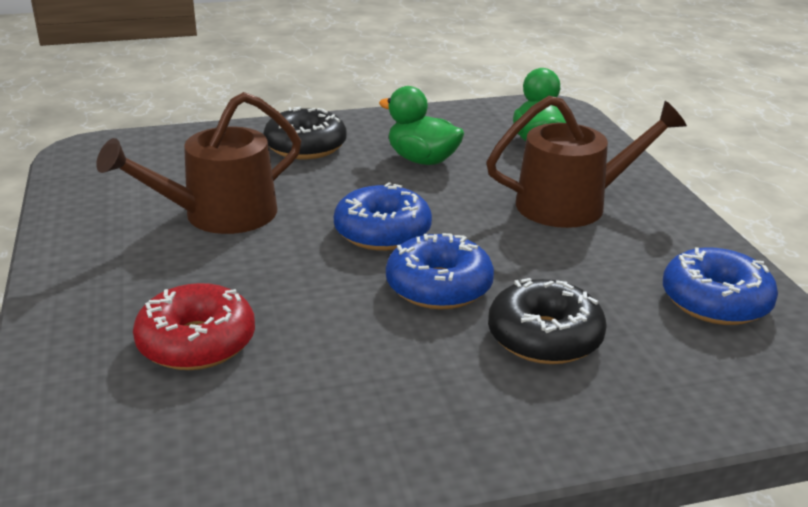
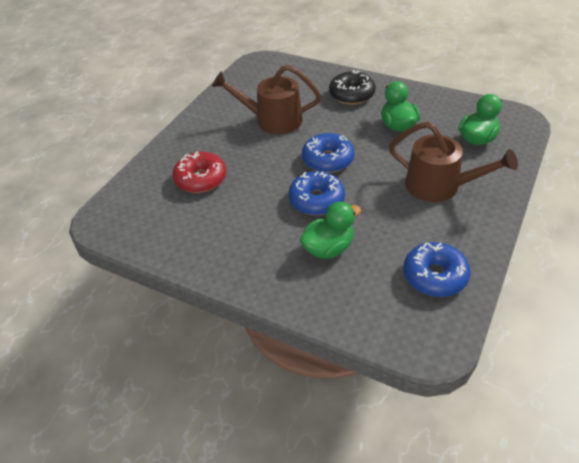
camera: 45 degrees right, 15 degrees up
(544, 337) = (328, 248): black donut -> green duck

